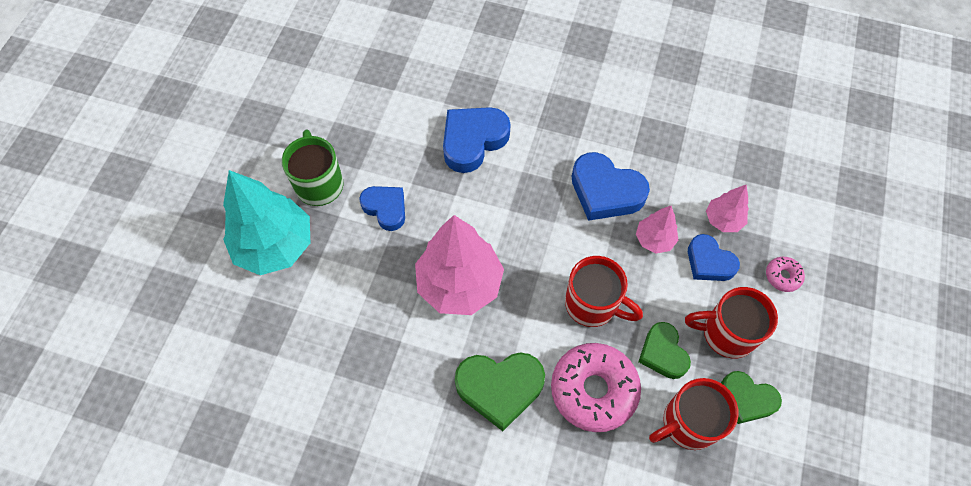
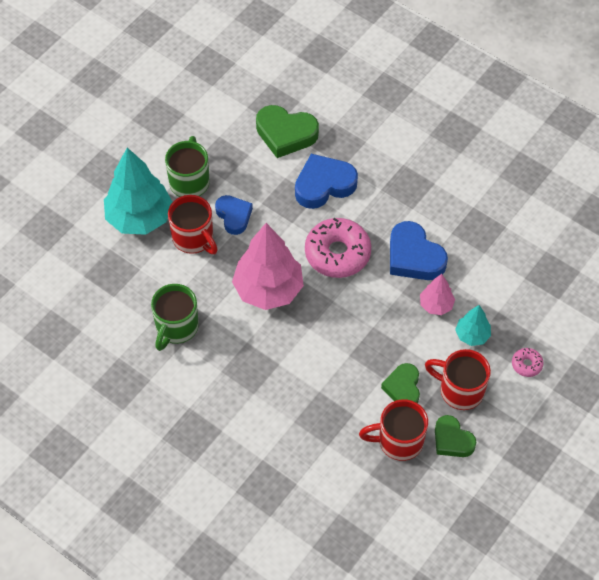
camera: 20 degrees right, 5 degrees down
(368, 370) = (176, 327): none -> green mug
(499, 388) = (268, 371): green heart -> green heart (286, 134)
(593, 304) = (365, 336): red mug -> red mug (194, 238)
(593, 390) = (338, 396): pink donut -> pink donut (337, 253)
(709, 262) = (472, 335): blue heart -> turquoise tree
(723, 220) = (499, 308): pink tree -> none

